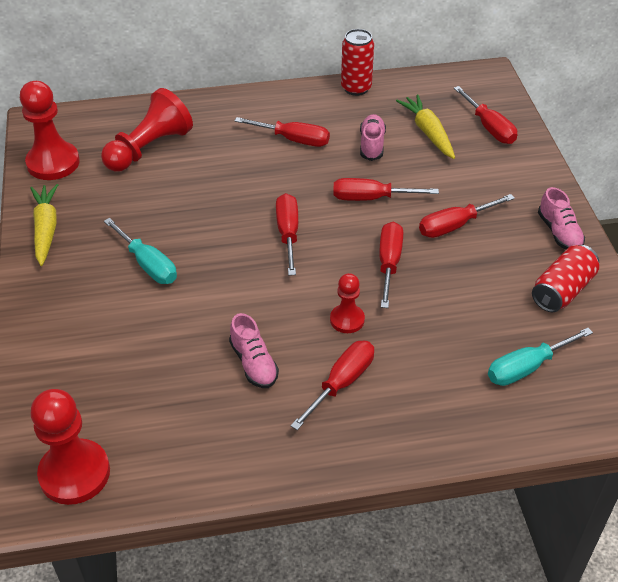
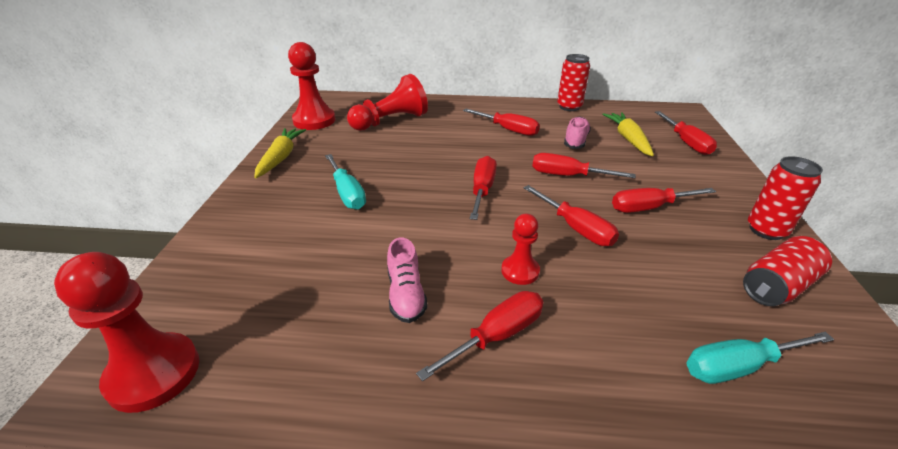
camera: 15 degrees right, 10 degrees down
(389, 263) = (576, 228): red screwdriver -> red screwdriver turned 120 degrees clockwise
(559, 232) = (766, 230): pink shoe -> red can

